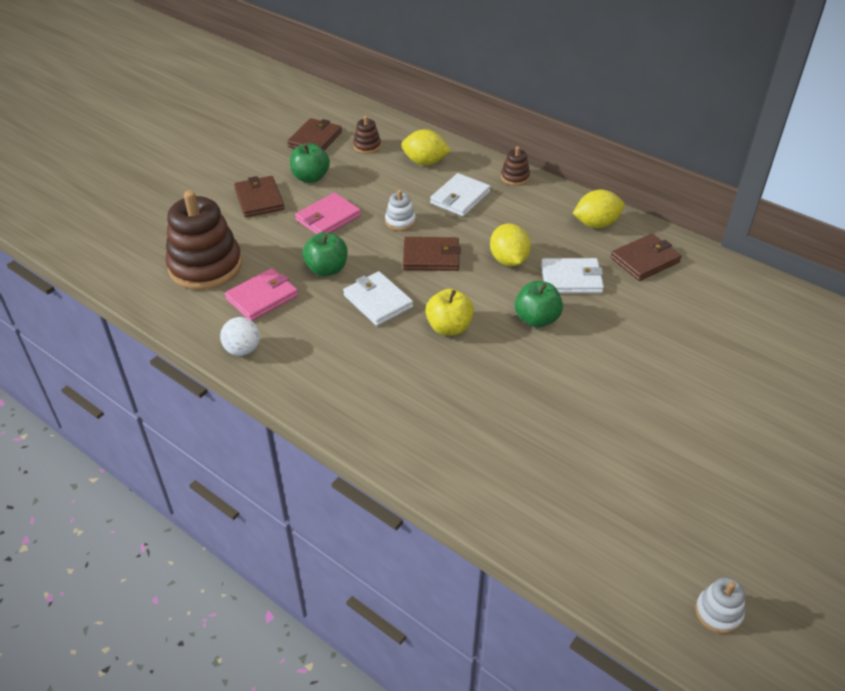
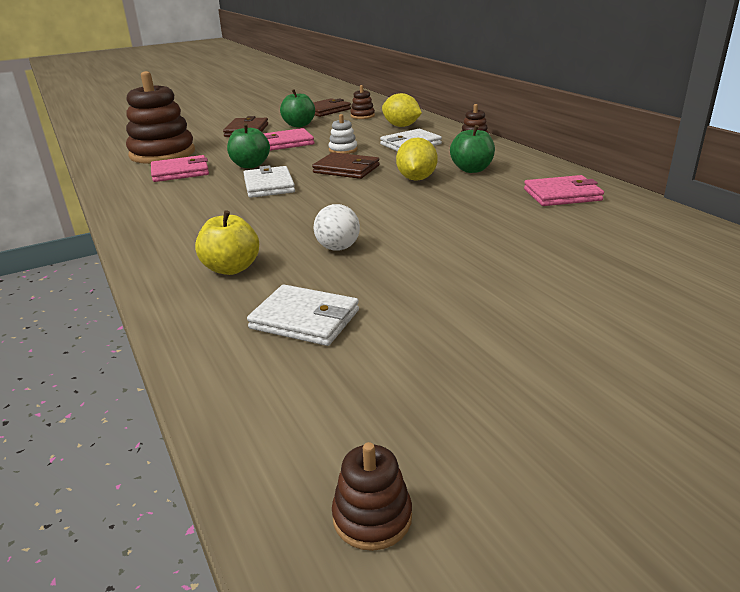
camera: 25 degrees right, 15 degrees down
(242, 350) = (125, 194): white ball -> white ball (338, 248)
(449, 327) = (312, 207): yellow apple -> yellow apple (231, 268)
(536, 319) = (404, 214): green apple -> green apple (471, 169)
(571, 279) = (468, 196): white wallet -> white wallet (305, 319)
(596, 224) = (529, 169): yellow lemon -> none
(645, 260) = (562, 195): brown wallet -> pink wallet
(718, 612) = (372, 517): white stacking toy -> brown stacking toy

